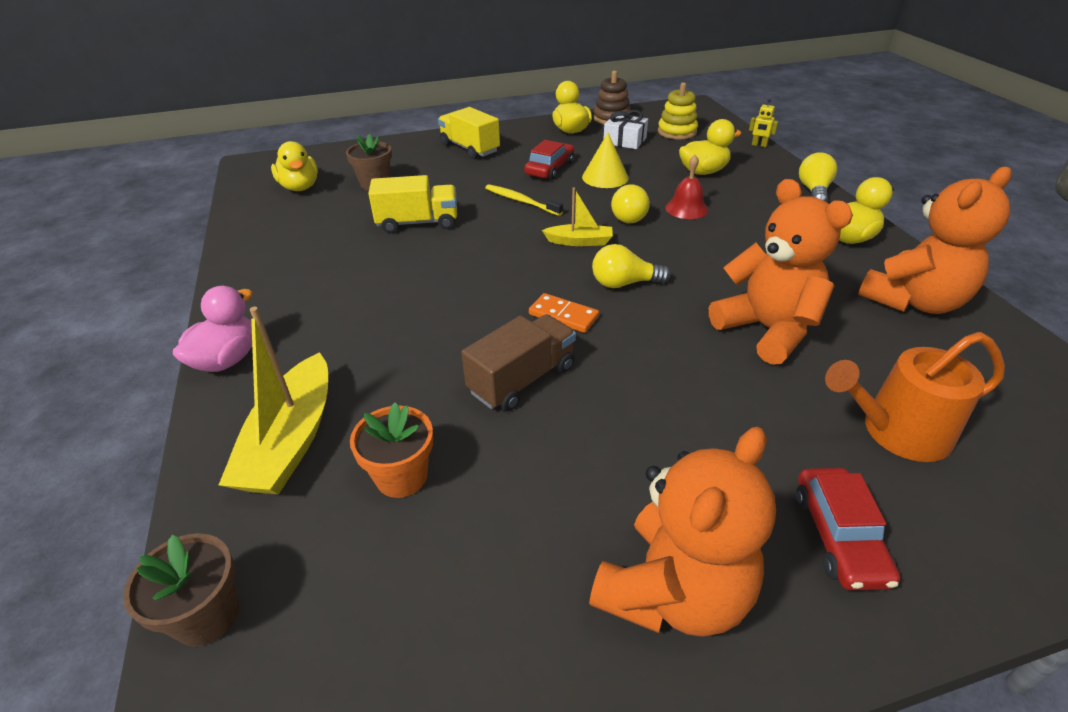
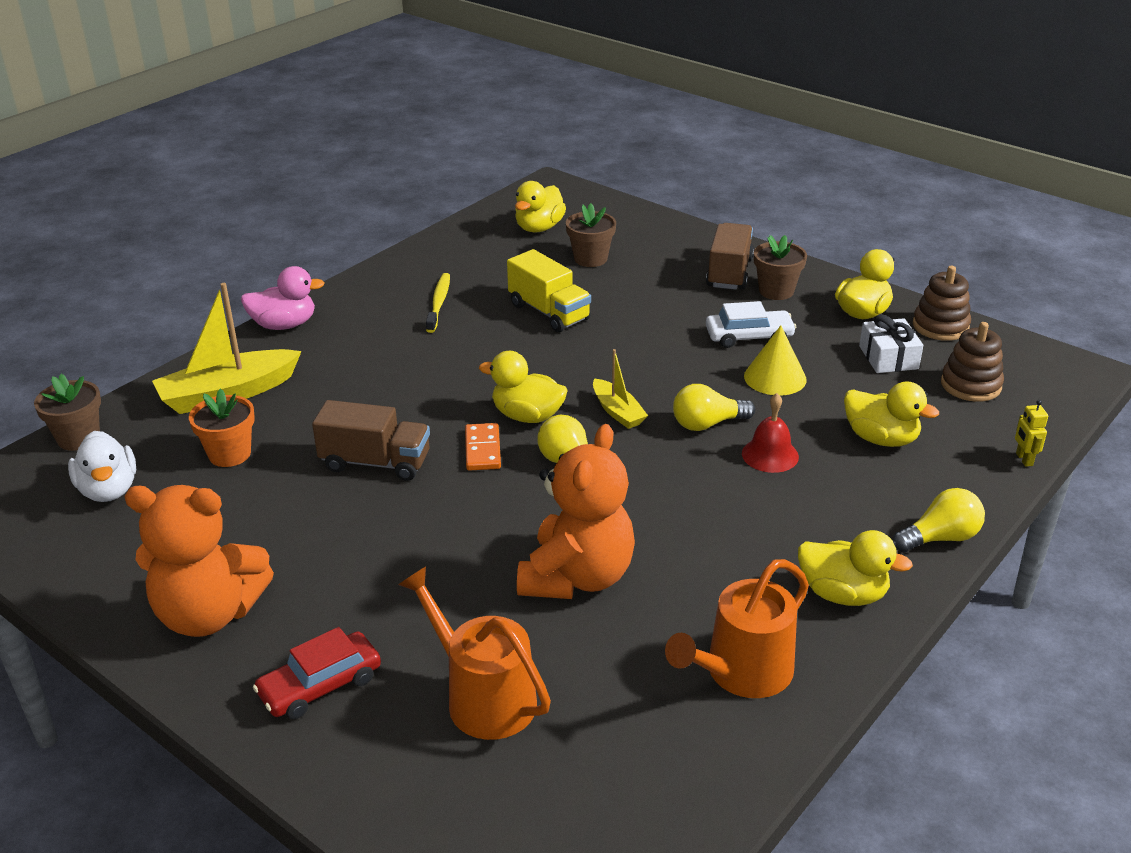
camera: 55 degrees right, 5 degrees down
(355, 617) = (109, 490): none -> white duck
(470, 148) = (729, 273): yellow truck -> brown truck
(512, 143) = (776, 291): none -> brown flower pot
(521, 201) = (656, 348): yellow toothbrush -> yellow toothbrush (439, 303)
(541, 279) = (527, 416): none -> yellow duck
(550, 168) = (749, 336): red car -> white car
(677, 132) = (970, 385): yellow stacking toy -> brown stacking toy
(913, 301) = (742, 672): orange teddy bear -> orange watering can

